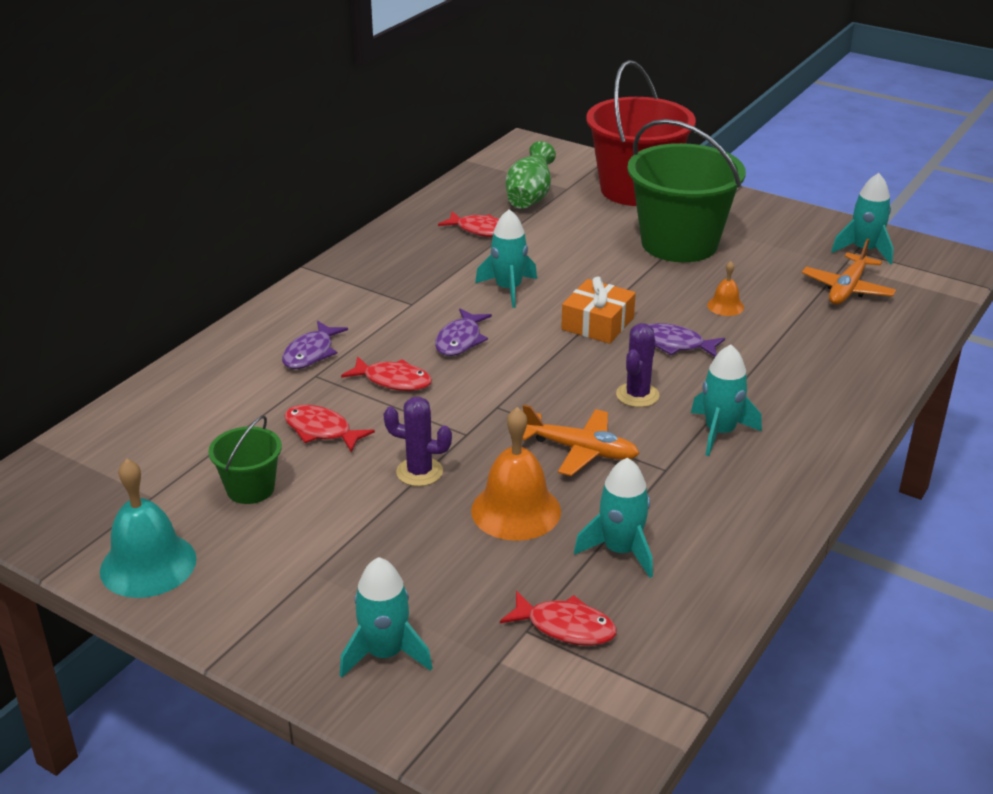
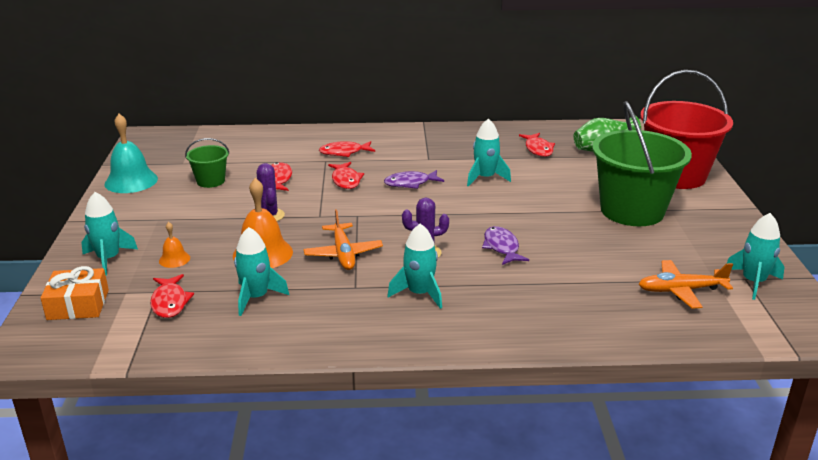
camera: 55 degrees right, 5 degrees down
(311, 353) = (344, 152): purple fish -> red fish
(597, 323) = (488, 215): orange gift -> orange gift (78, 305)
(725, 306) = (577, 250): orange bell -> orange bell (174, 259)

